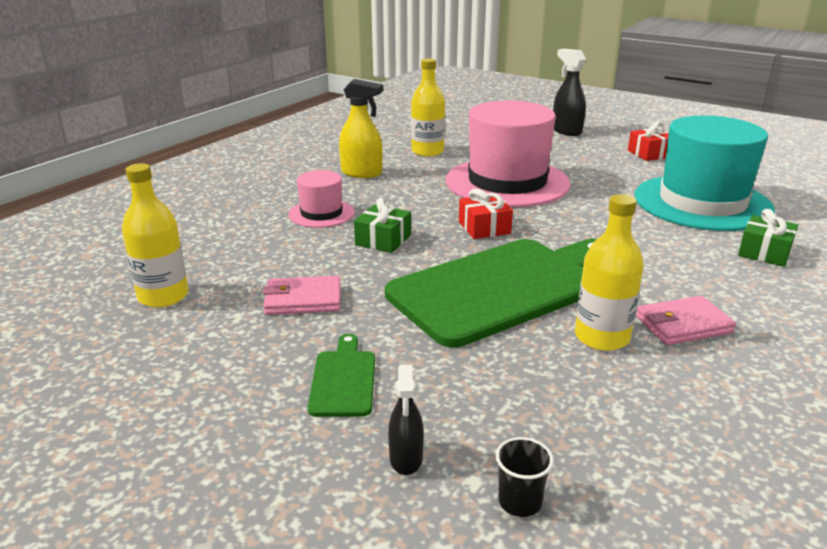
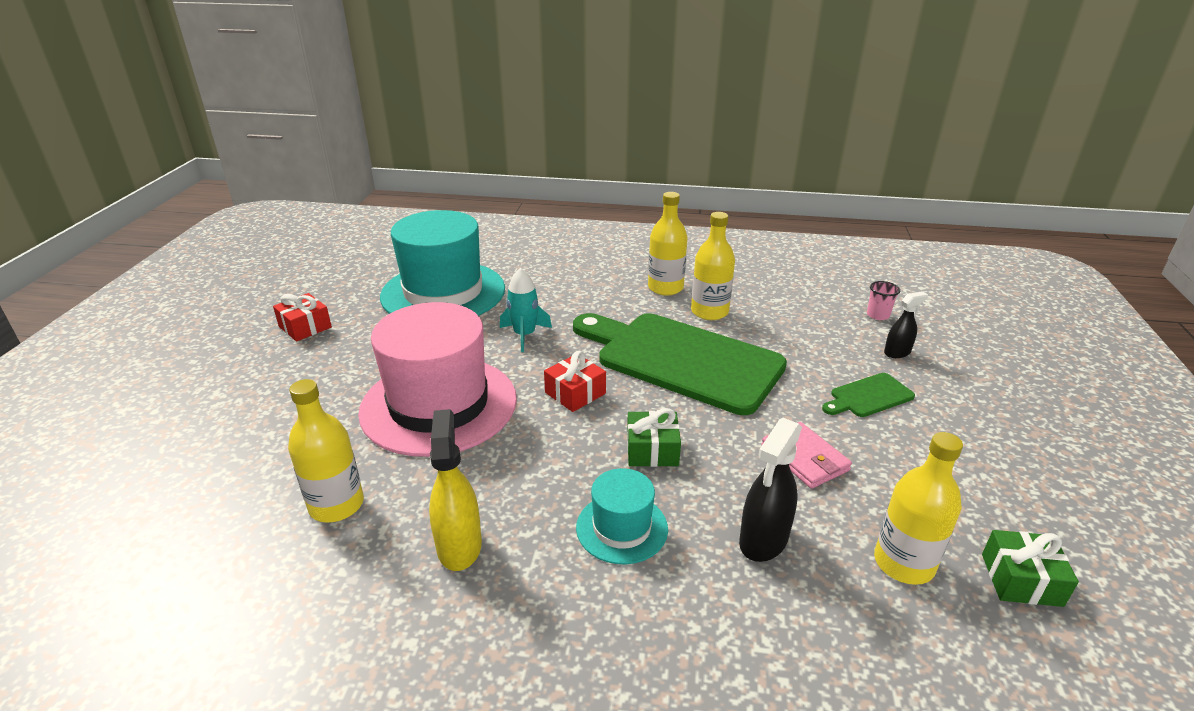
camera: 115 degrees left, 5 degrees up
(321, 213) = (622, 528): pink hat -> turquoise hat
(519, 502) = (878, 315): black cup -> pink cup
(566, 131) = (214, 395): black spray bottle -> black spray bottle (763, 540)
(596, 224) = (524, 335): none -> turquoise rocket
(683, 325) = (665, 288): pink wallet -> yellow bottle
(764, 252) = (531, 266): green gift -> green gift (1021, 580)

